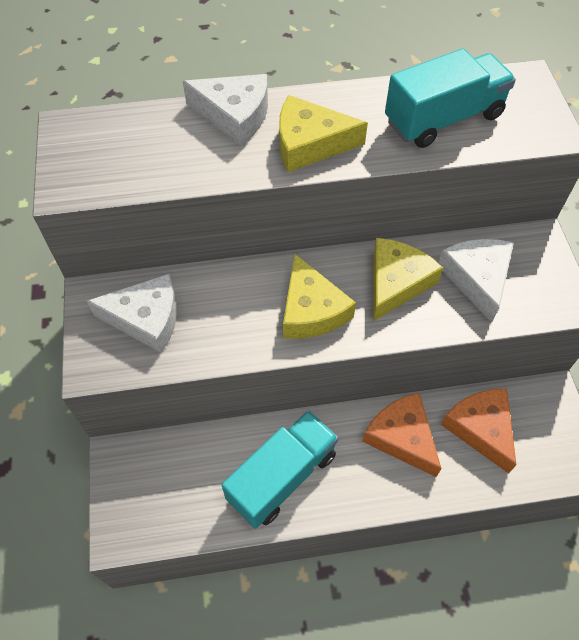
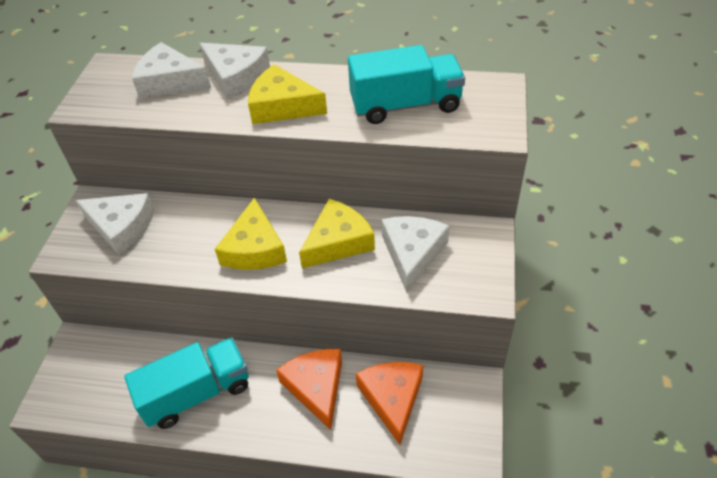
camera: 20 degrees right, 10 degrees down
(158, 135) = (169, 82): none -> white cheese

